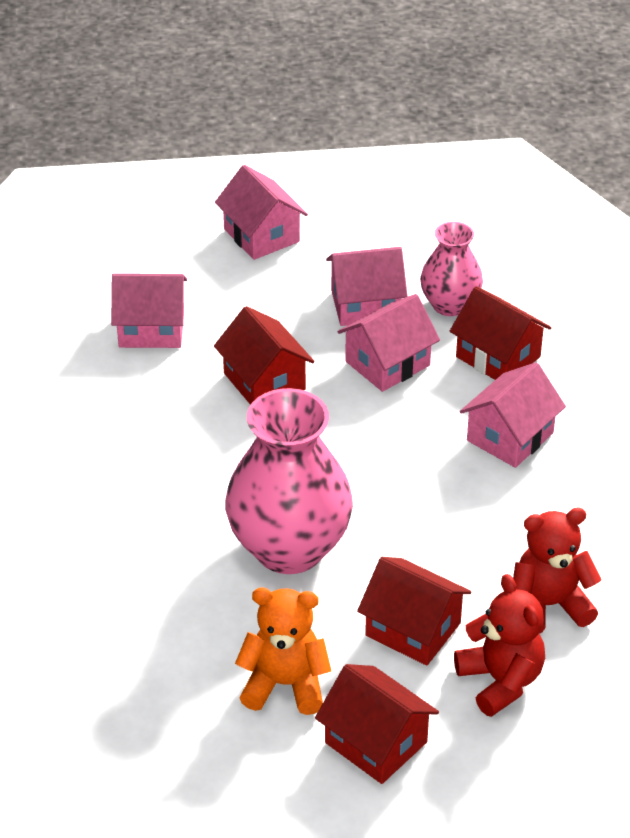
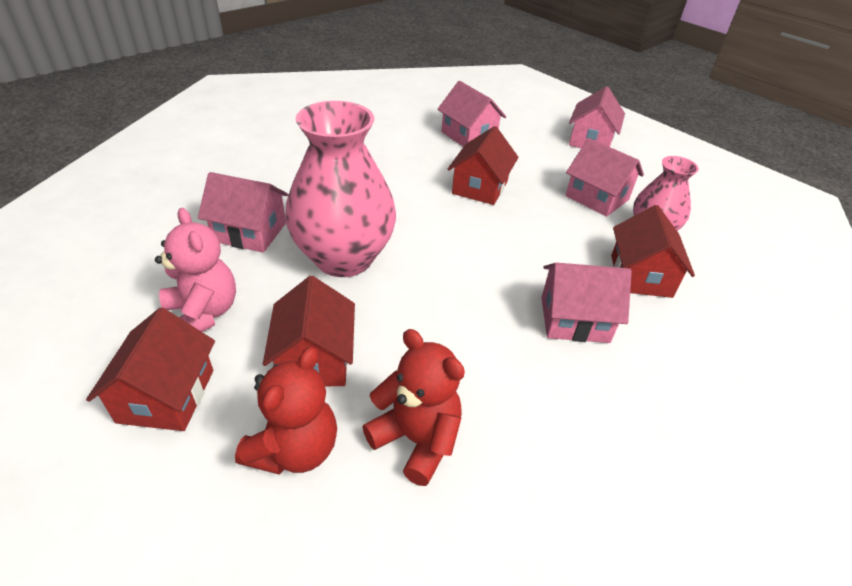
camera: 50 degrees right, 0 degrees up
(285, 684) = (203, 314): orange teddy bear -> pink teddy bear
(387, 363) = (562, 228): pink house -> pink house (250, 232)

